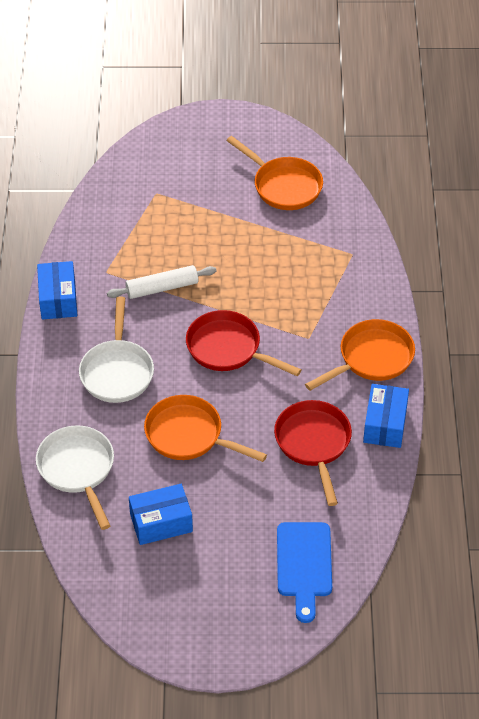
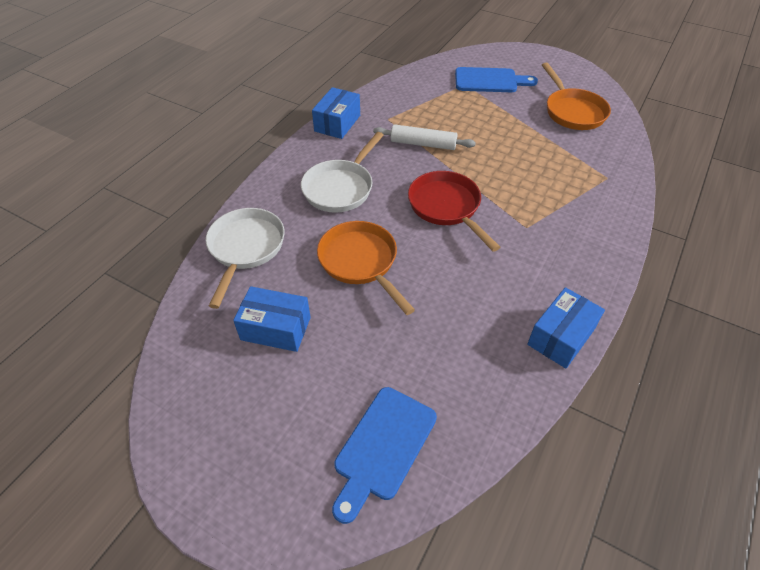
camera: 30 degrees right, 0 degrees up
(179, 177) = (489, 81): none -> blue cutting board
(313, 444) = (474, 322): red pan -> none
(372, 358) = (580, 268): orange pan -> none

